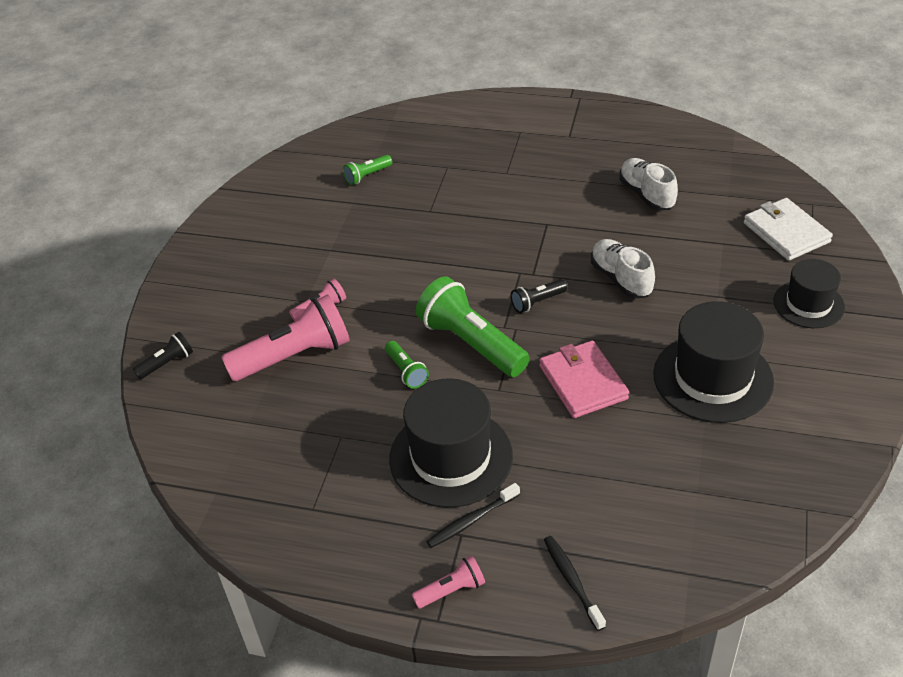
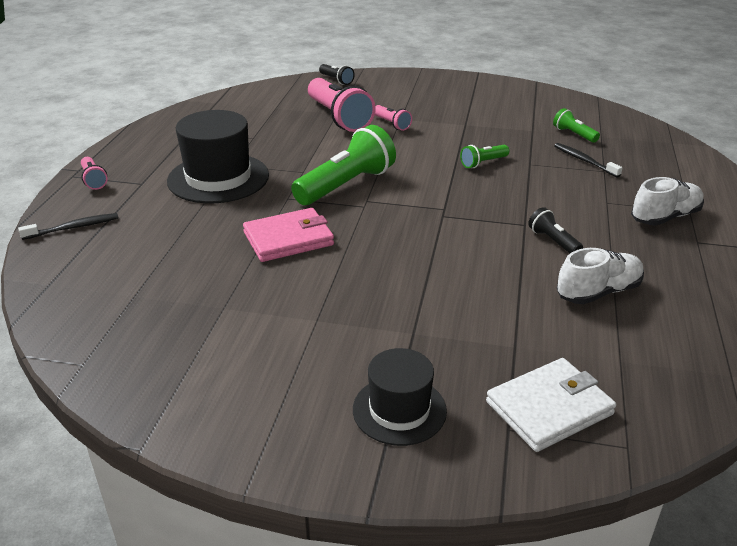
camera: 85 degrees right, 10 degrees down
(406, 371) = (316, 158): green flashlight -> green flashlight (483, 163)
(471, 520) = (152, 187): black toothbrush -> black toothbrush (584, 161)
(537, 302) = (400, 217): black flashlight -> black flashlight (553, 241)
(621, 279) = (438, 266): white shoe -> white shoe (665, 217)
(713, 378) = (280, 317): black hat -> none

